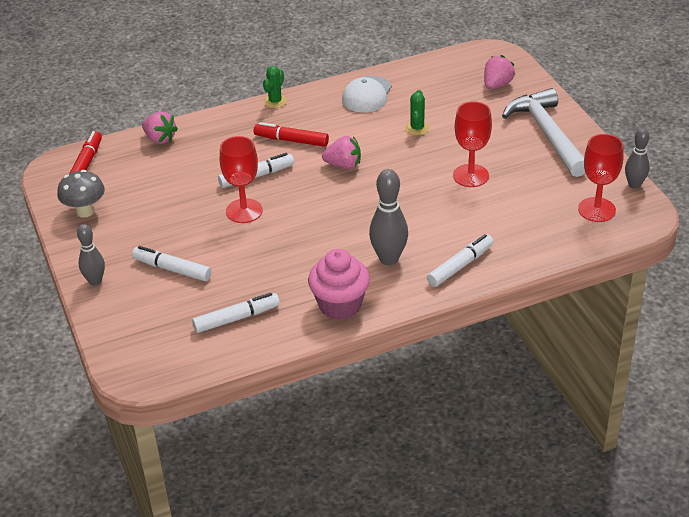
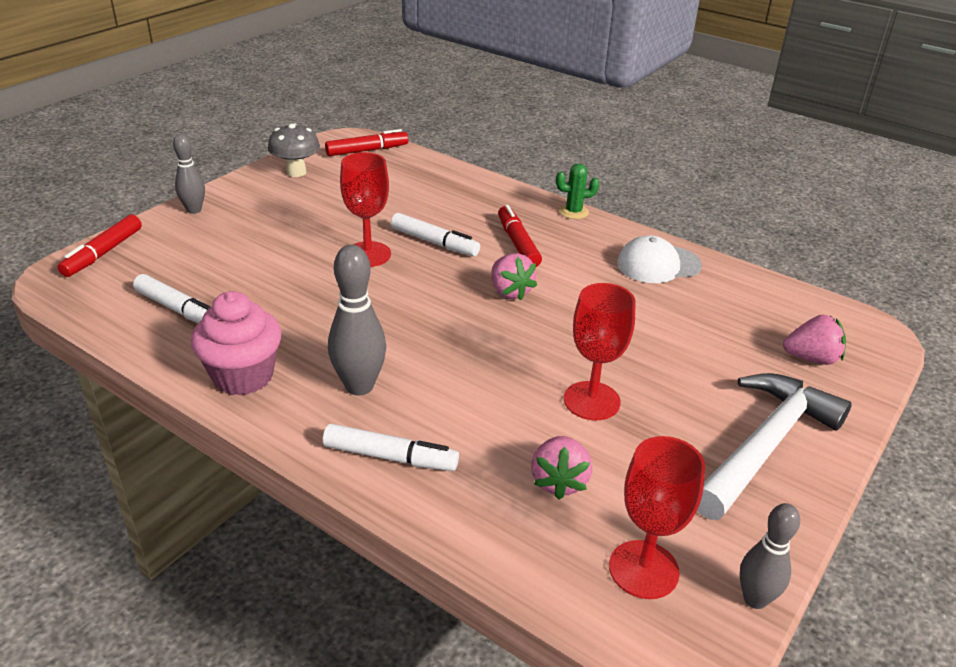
camera: 55 degrees right, 5 degrees down
(119, 343) = (103, 253): none -> red marker
(160, 139) = (441, 172): pink strawberry -> pink strawberry (559, 481)
(172, 269) = (239, 244): white marker -> none
(417, 128) = (639, 322): green cactus -> none

